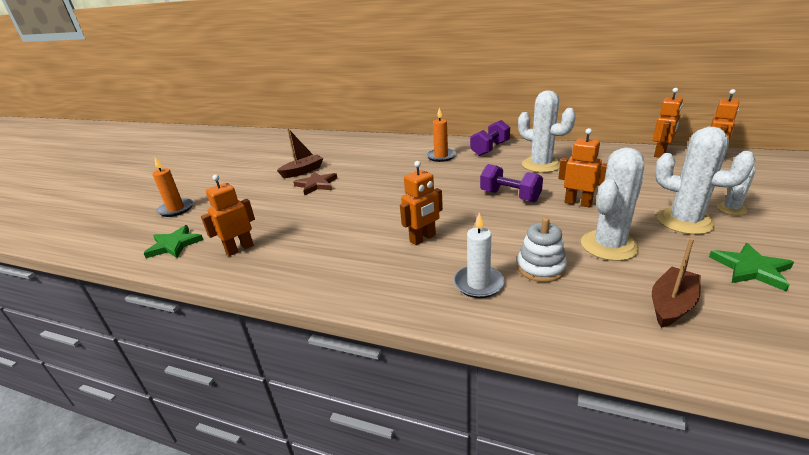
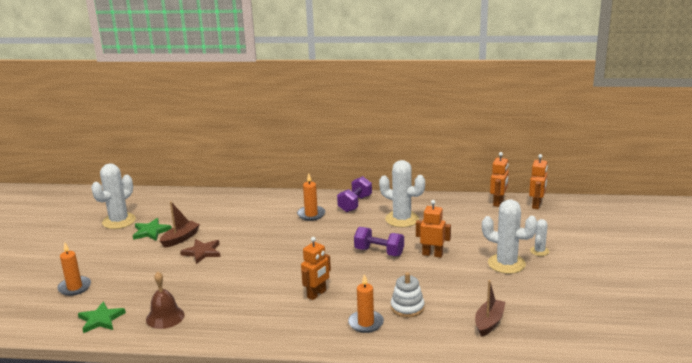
camera: 15 degrees left, 5 degrees down
(239, 249) = (165, 317): orange robot -> brown bell
(478, 284) = (366, 323): white candle -> orange candle
(609, 245) = (453, 287): white cactus -> white cactus (119, 221)
(751, 269) = (540, 295): green star -> green star (151, 231)

